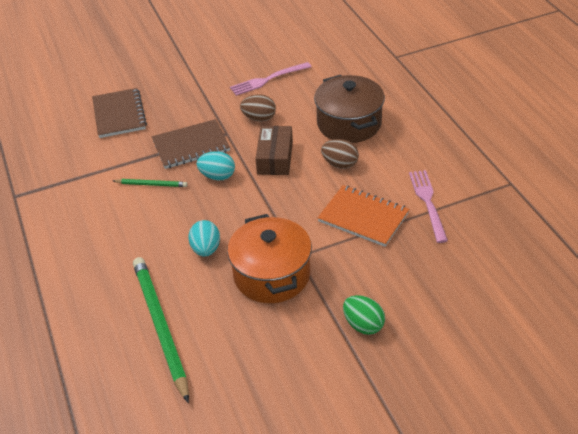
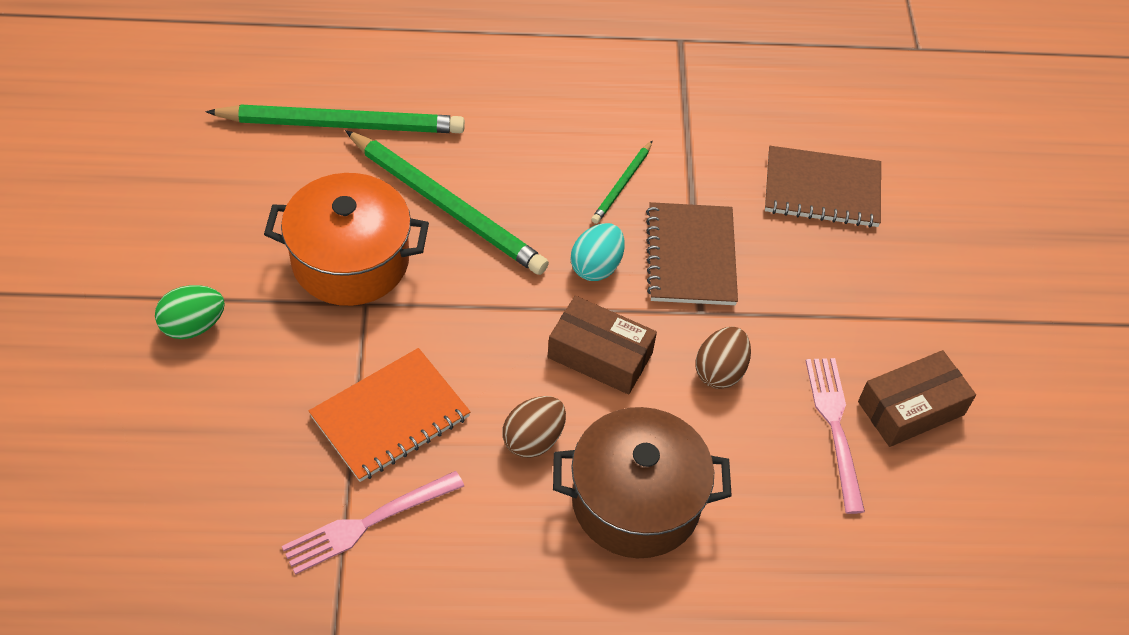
camera: 105 degrees right, 10 degrees up
(206, 249) = (447, 206): turquoise egg -> green pencil
(243, 62) = (911, 408): none -> brown box
(427, 202) = (367, 524): pink fork -> pink fork turned 135 degrees clockwise

